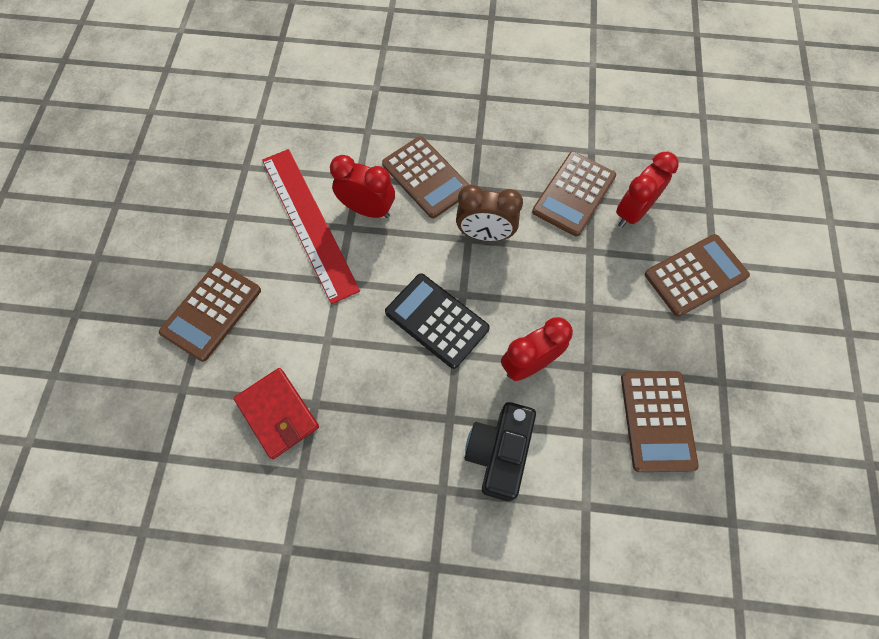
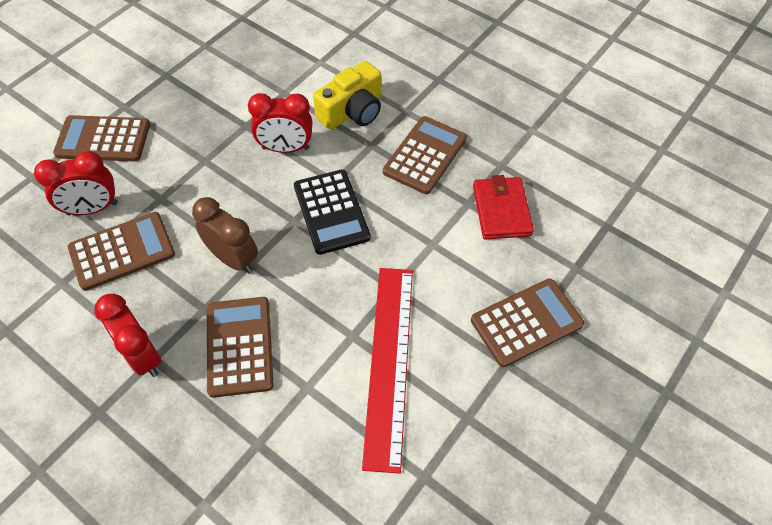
camera: 150 degrees left, 10 degrees down
(368, 210) = (322, 344): red clock -> red clock (143, 356)
(499, 452) = (352, 111): black camera -> yellow camera
(657, 420) = (231, 77): brown calculator -> brown calculator (425, 155)

